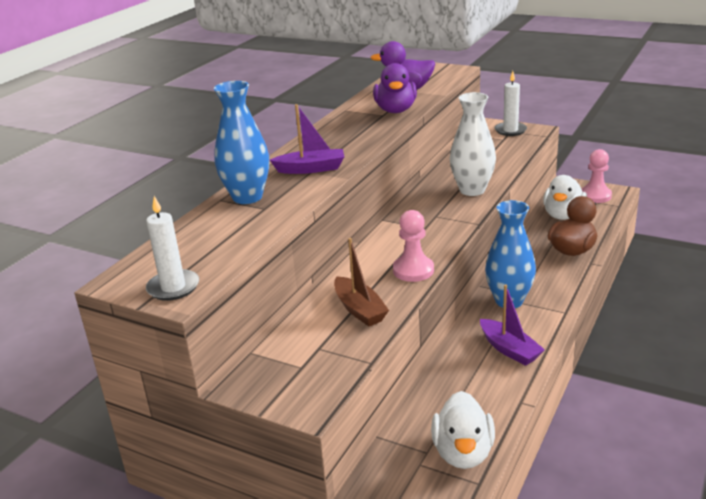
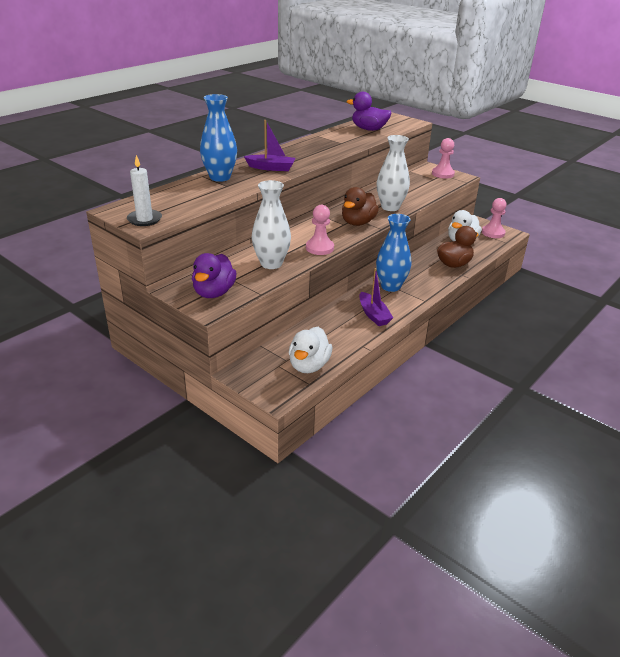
camera: 10 degrees right, 5 degrees up
(359, 309) = (271, 263): brown boat -> white vase
(395, 110) = (352, 141): purple duck -> purple duck (214, 292)
(443, 221) = (358, 223): none -> brown duck
(510, 130) = (442, 174): white candle -> pink pawn

